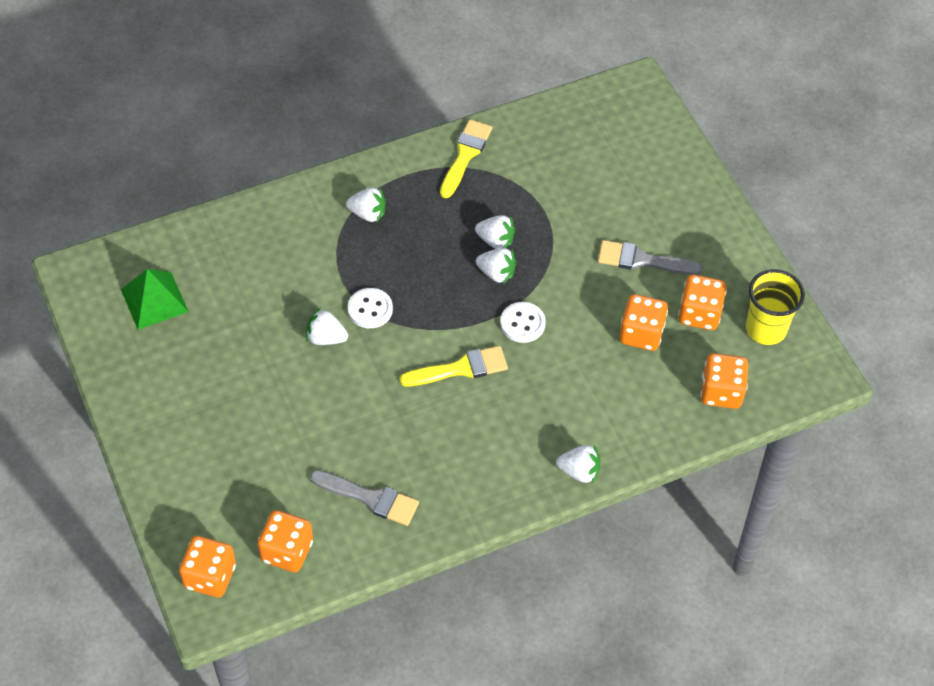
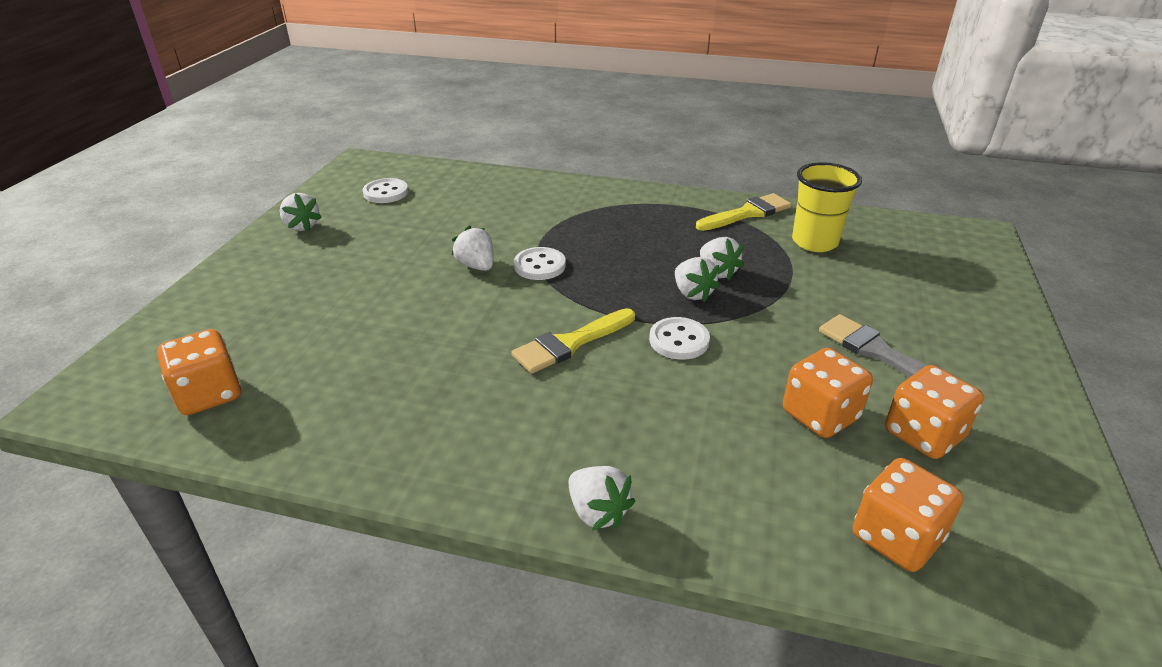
camera: 40 degrees right, 20 degrees down
(154, 300) = (386, 193): green pyramid -> white button
(210, 576) = (124, 374): orange dice -> none
(368, 214) = (615, 213): white strawberry -> white strawberry (302, 226)
(370, 498) = (343, 397): grey brush -> none
(460, 368) = (570, 343): yellow brush -> yellow brush turned 120 degrees clockwise
(766, 329) = (1026, 500): yellow cup -> yellow cup (814, 242)

